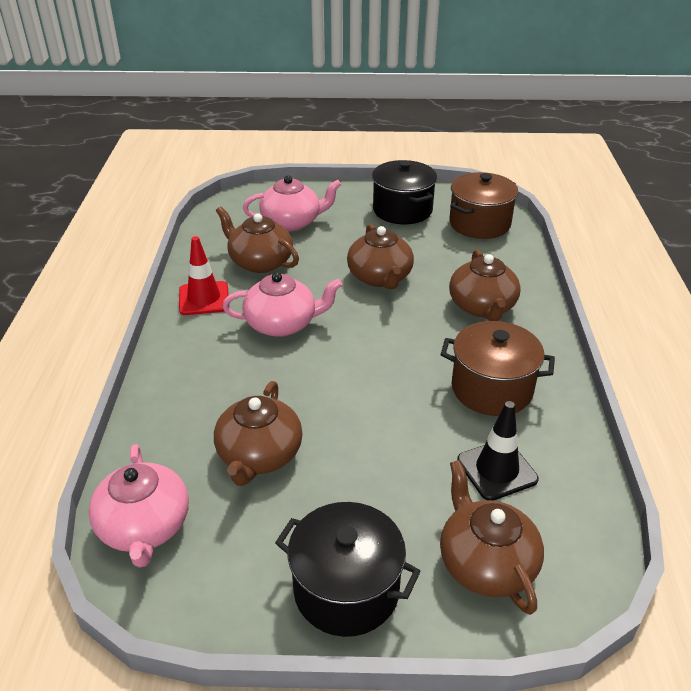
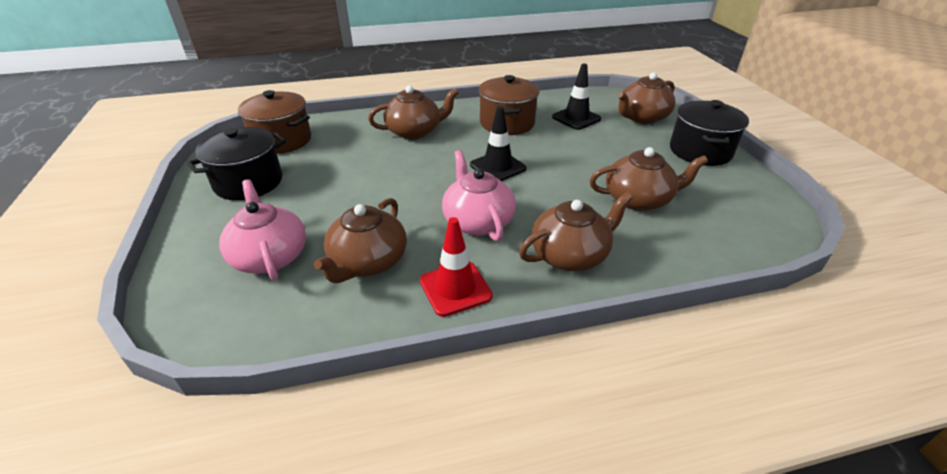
camera: 105 degrees left, 0 degrees up
(144, 527) = (747, 234): pink teapot -> none
(377, 356) = (497, 167): none -> black traffic cone
(380, 277) = (383, 179): brown teapot -> brown teapot (570, 255)

